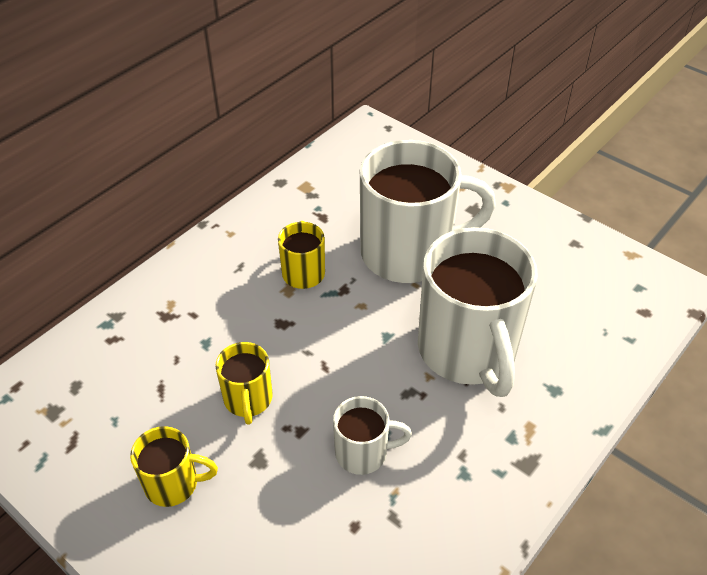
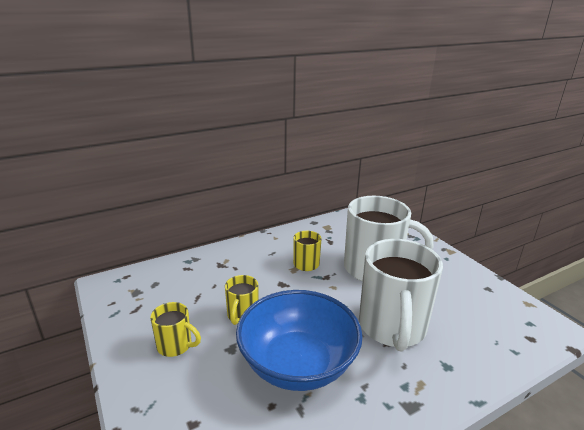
camera: 20 degrees right, 20 degrees down
(363, 452) = (298, 364): white mug -> blue bowl

